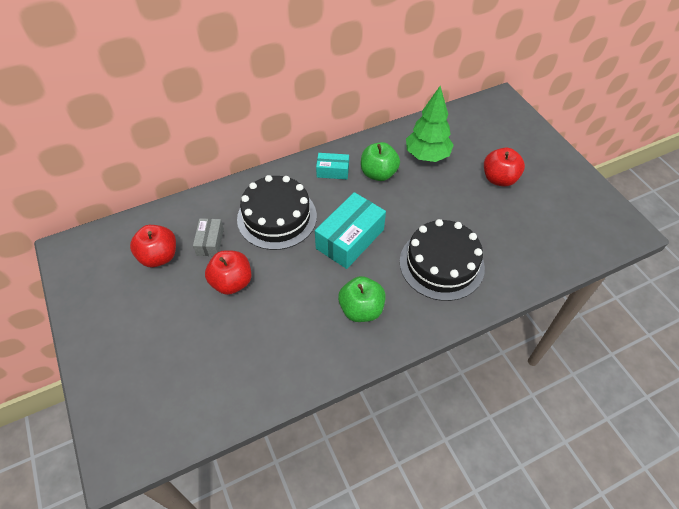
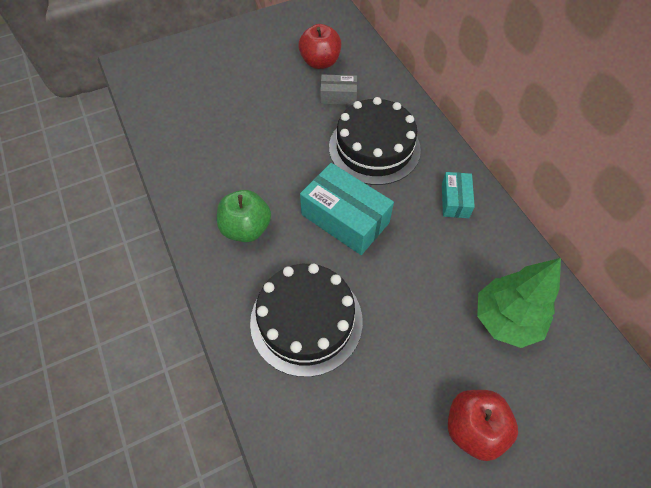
camera: 90 degrees right, 5 degrees up
(232, 282) = (288, 117): red apple -> none
(378, 173) = (458, 253): green apple -> none

